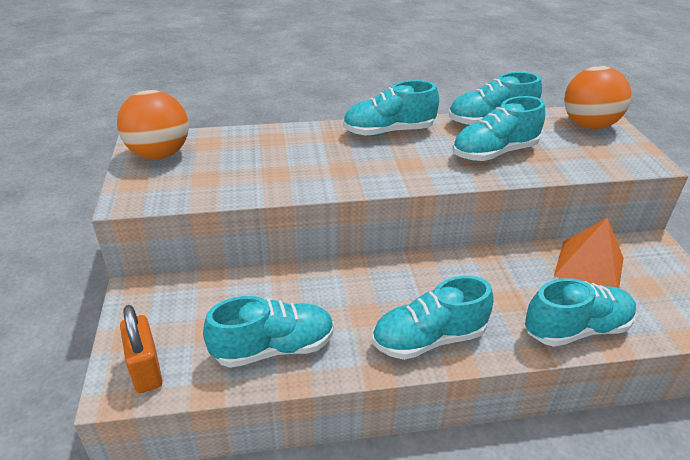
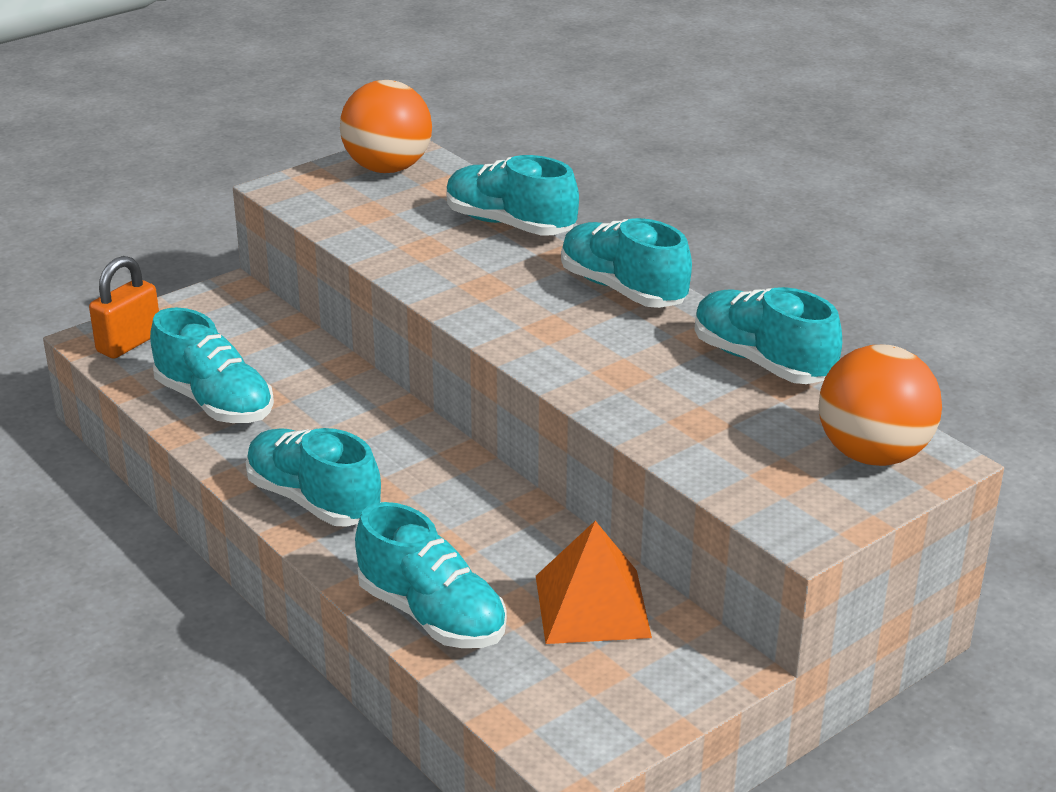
camera: 60 degrees right, 5 degrees down
(494, 153) = (661, 385): turquoise shoe -> turquoise shoe (509, 224)

